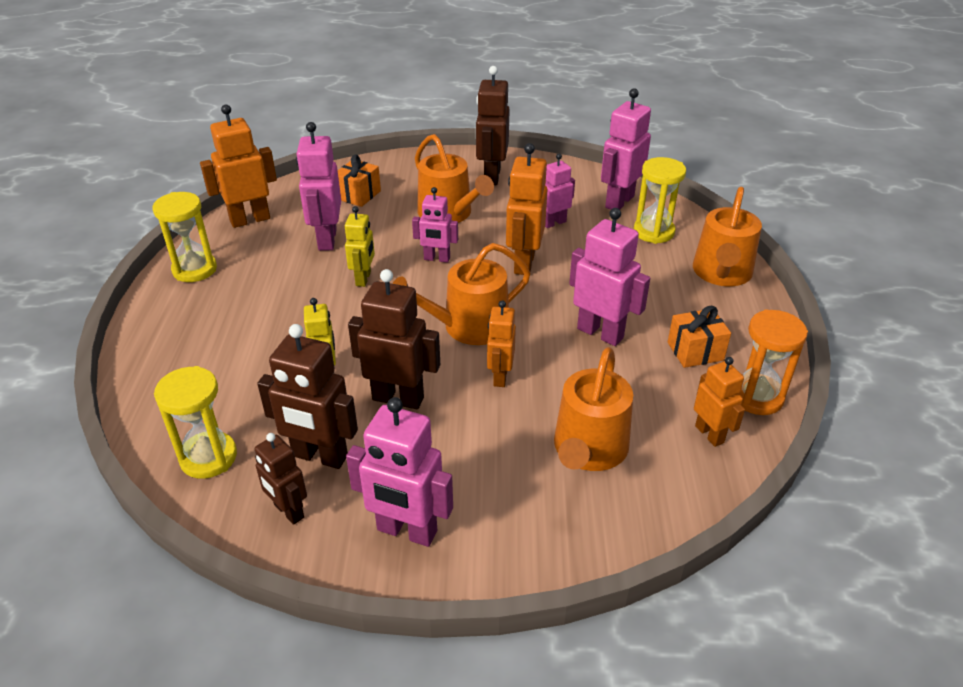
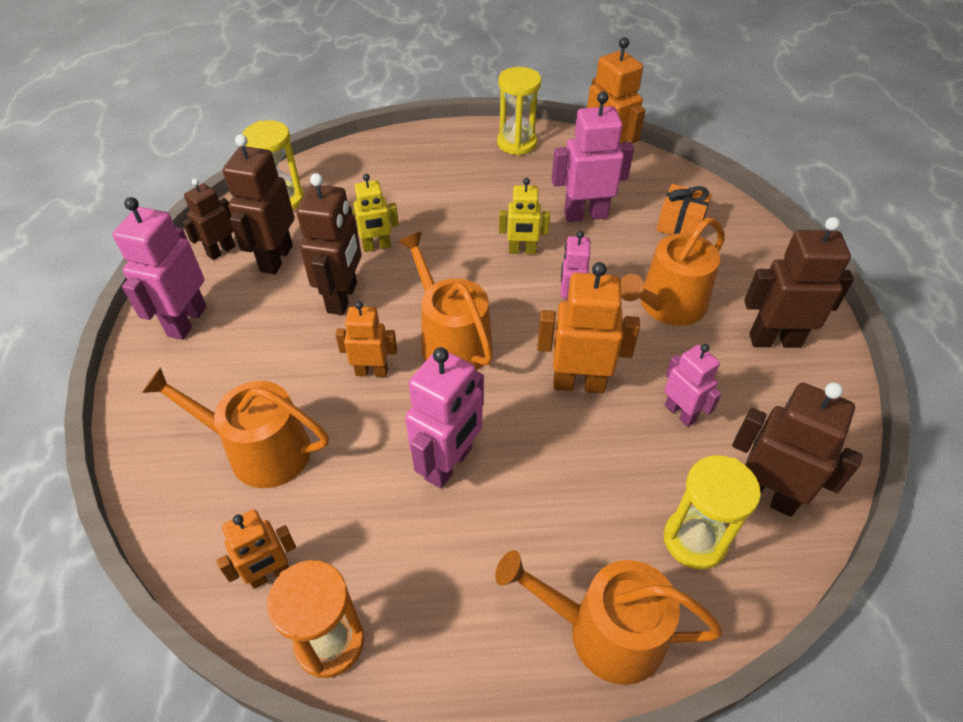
camera: 85 degrees right, 10 degrees up
(619, 202) = (766, 495): pink robot -> brown robot
(695, 351) = (418, 573): orange gift -> none

